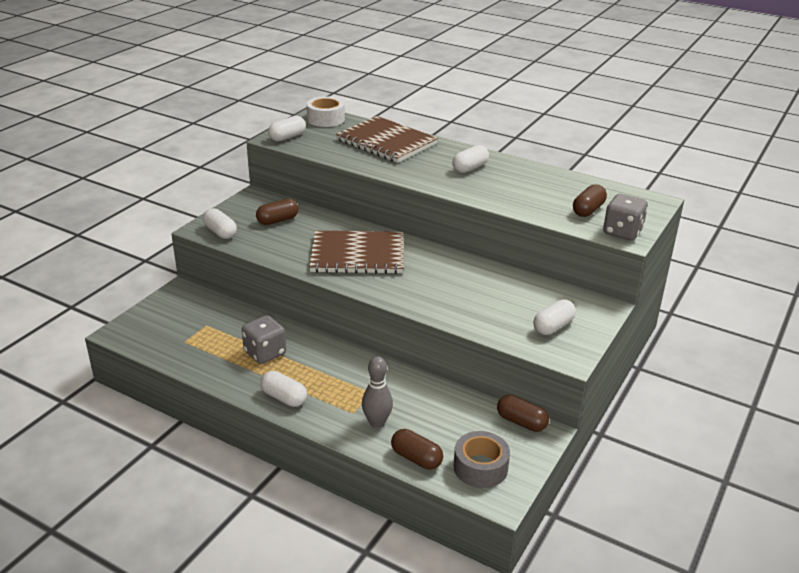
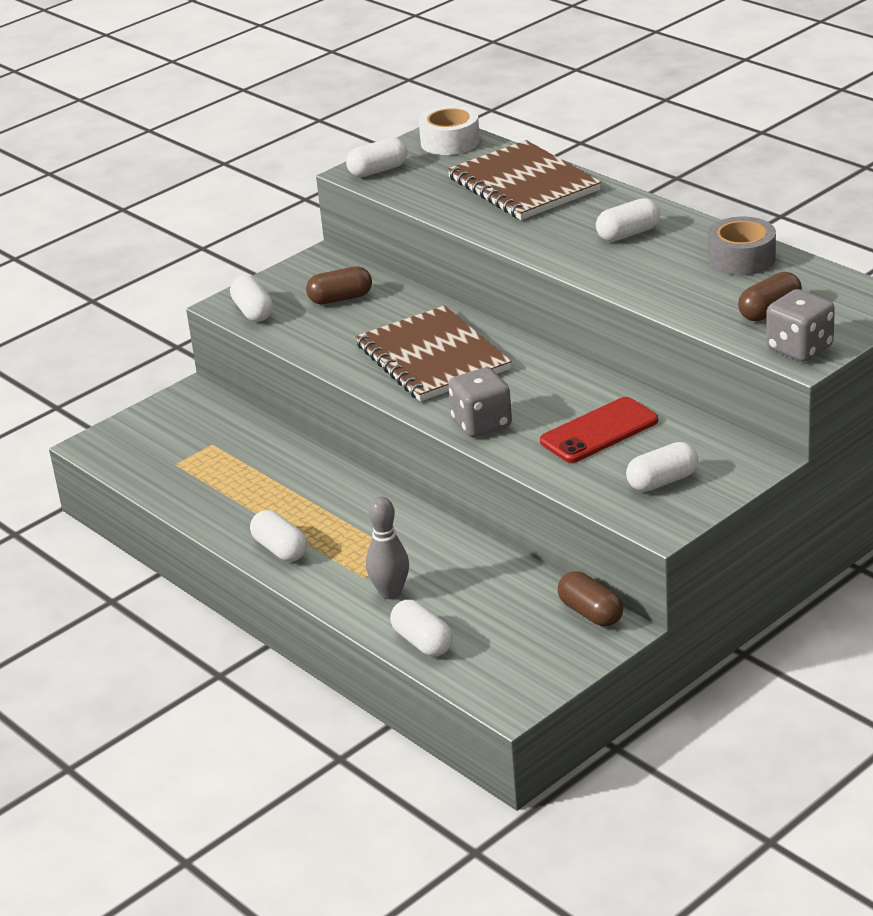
camera: 20 degrees right, 0 degrees up
(265, 353) = (277, 489): grey dice -> grey dice (481, 423)
(357, 255) = (432, 358): brown notebook -> brown notebook turned 45 degrees clockwise
(416, 458) = (422, 642): brown capsule -> white capsule
(480, 467) = (503, 662): grey tape -> grey tape (741, 258)
(493, 296) = (599, 431): none -> red phone

